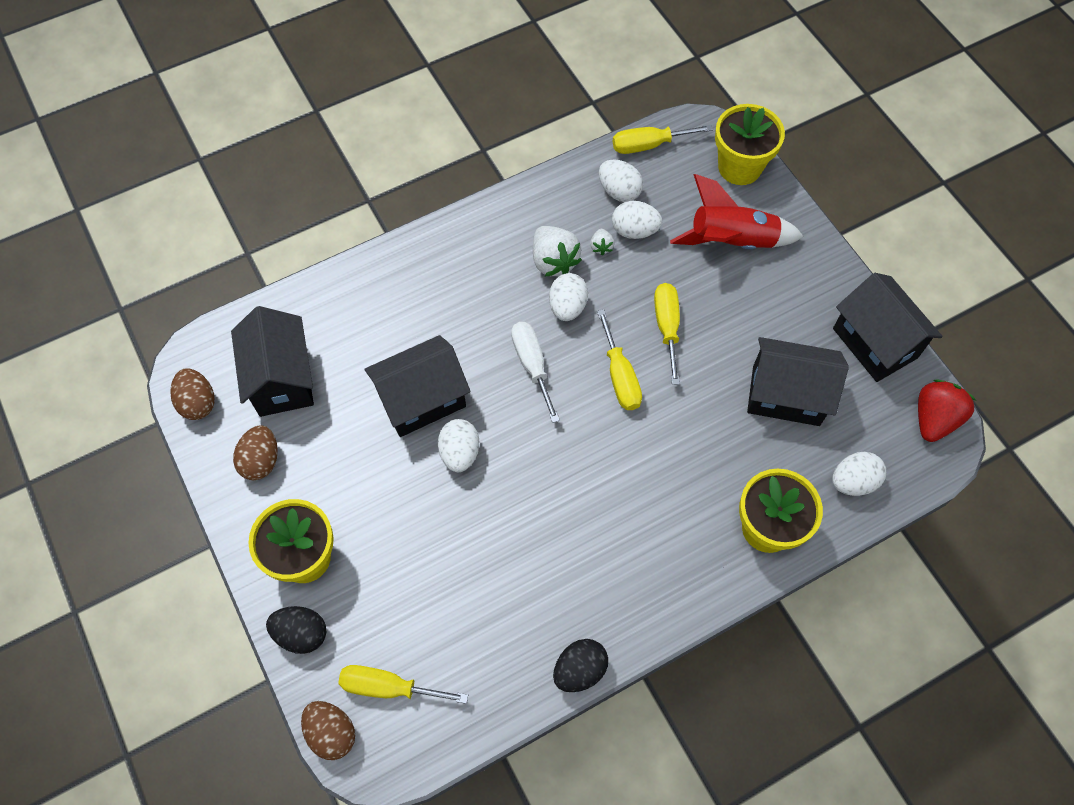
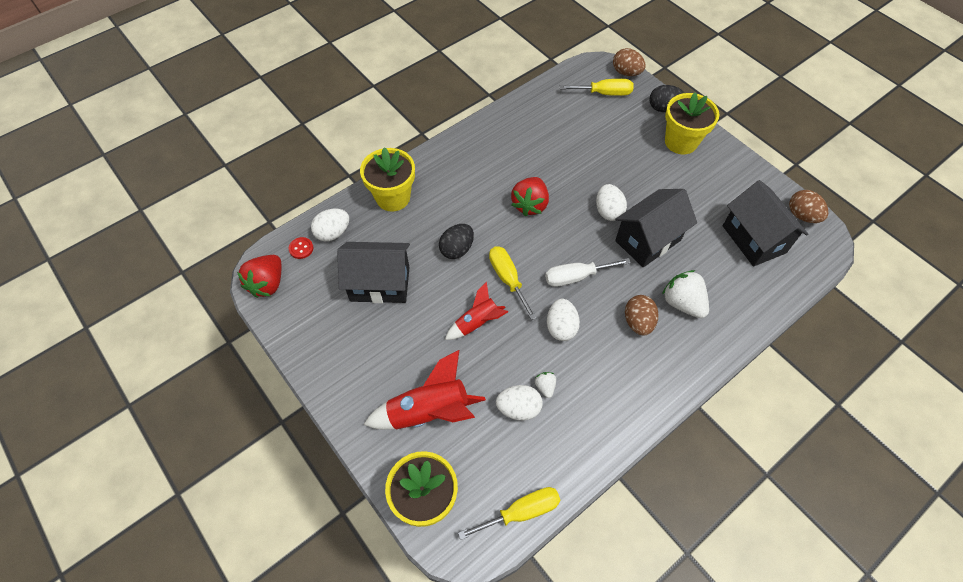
camera: 170 degrees right, 5 degrees down
(261, 461) = (737, 187): brown egg -> brown egg (638, 322)
(532, 365) = (576, 277): white screwdriver -> white screwdriver turned 105 degrees clockwise
(553, 261) = (583, 366): white strawberry -> white strawberry (682, 303)
(568, 482) = (530, 205): none -> red strawberry
(579, 670) = (500, 114): black egg -> black egg (457, 249)
(619, 191) = (540, 449): white egg -> none
(667, 327) = (477, 323): yellow screwdriver -> red rocket
(874, 343) = (306, 336): black house -> none
(895, 464) = (301, 248): none -> red button

